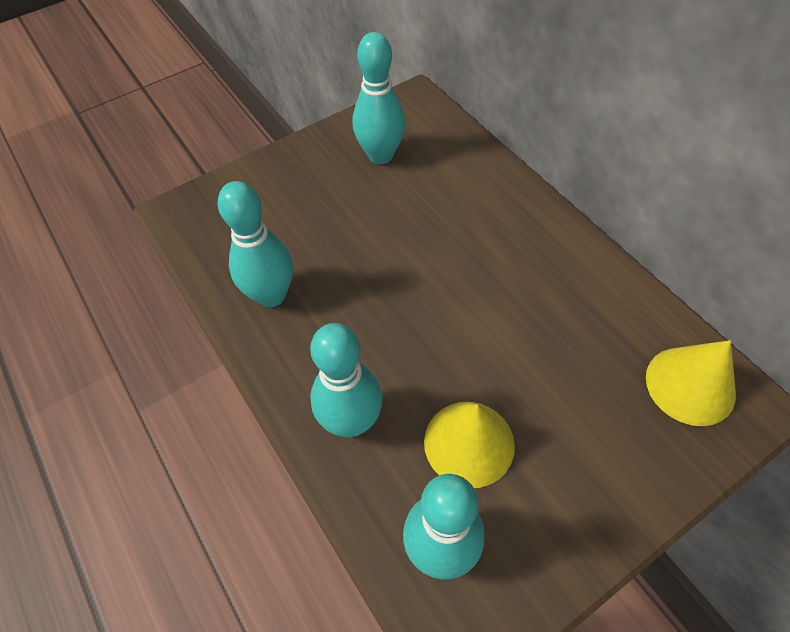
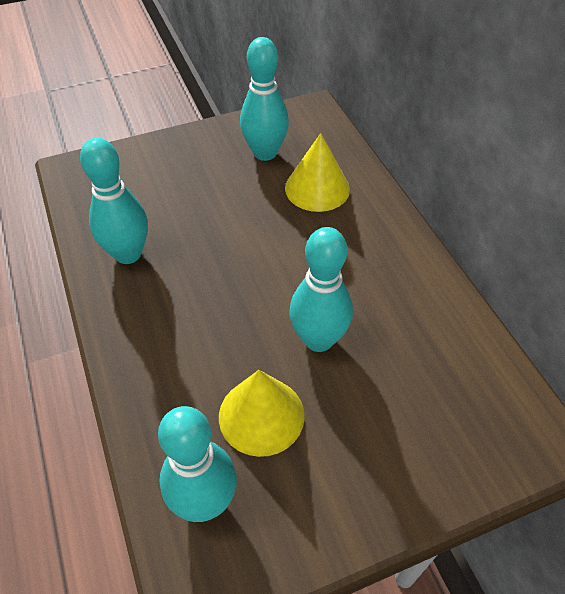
camera: 10 degrees right, 5 degrees down
(351, 421) = (161, 374): turquoise bowling pin -> turquoise bowling pin (318, 339)
(690, 385) = (489, 408): yellow cone -> yellow cone (317, 188)

